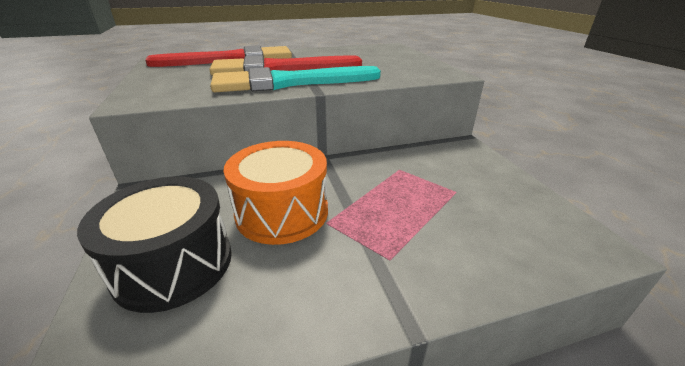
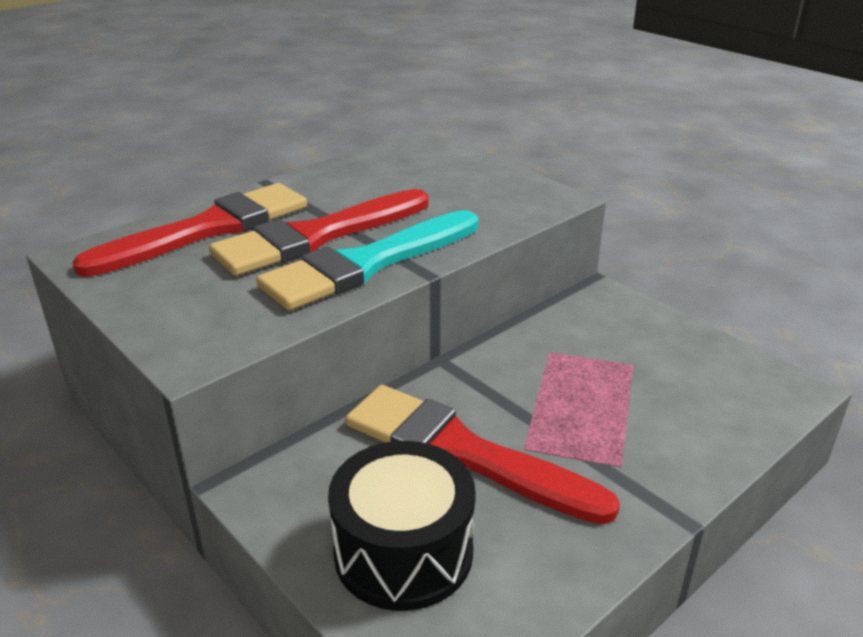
camera: 25 degrees left, 0 degrees up
(282, 212) = (463, 452): orange drum -> red brush

